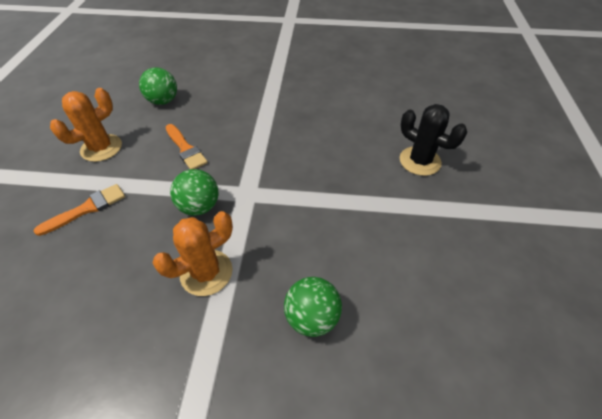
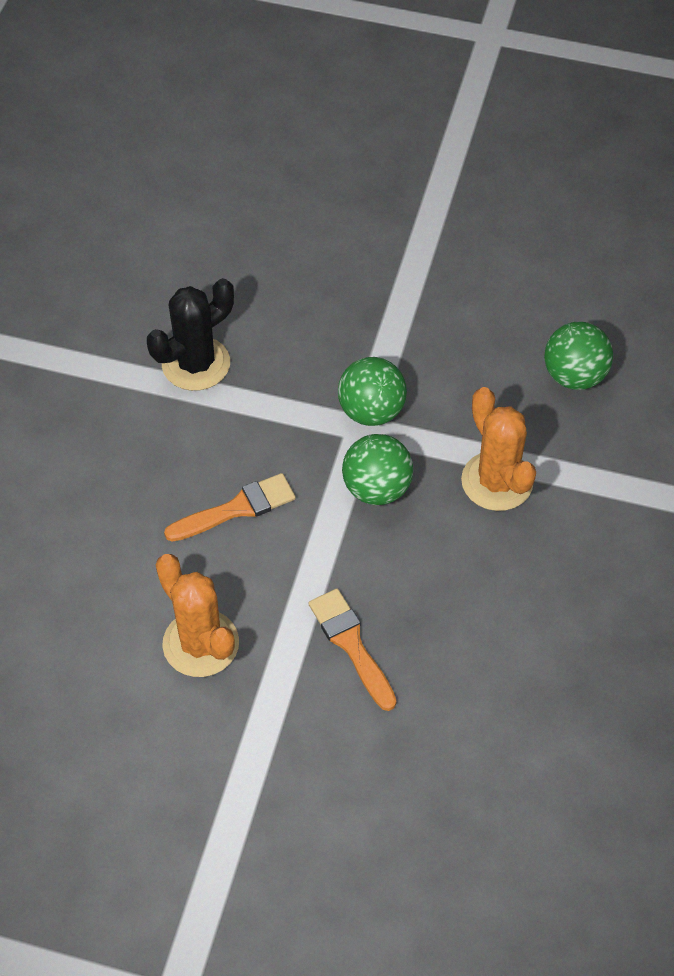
camera: 80 degrees left, 5 degrees up
(163, 101) = (78, 550): green ball -> green ball (371, 411)
(420, 161) = (340, 204): black cactus -> black cactus (196, 364)

